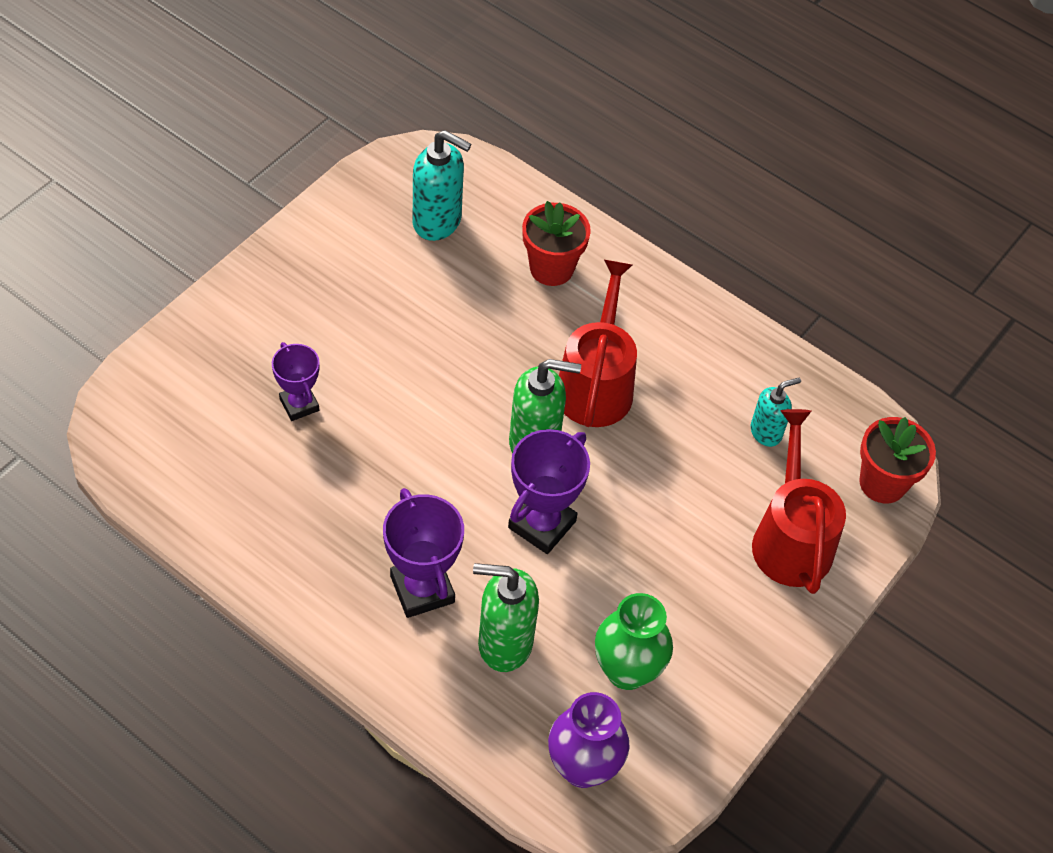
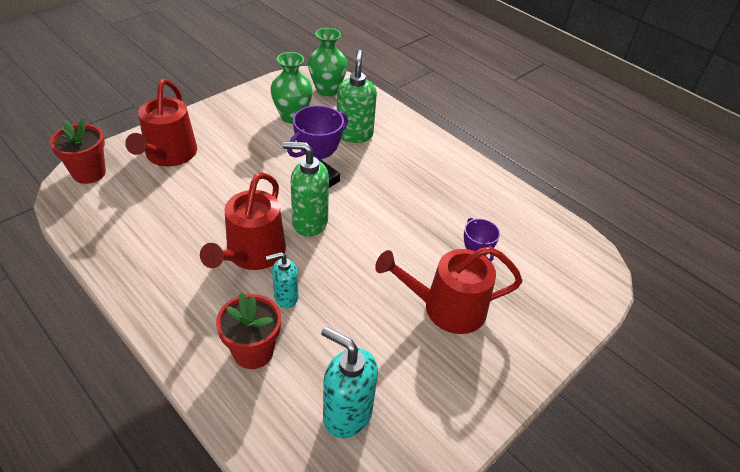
camera: 170 degrees left, 10 degrees down
(334, 344) = (447, 308): none -> red watering can
(422, 589) = (396, 161): purple trophy -> none
(504, 643) = (354, 134): green soap dispenser -> green soap dispenser turned 105 degrees counterclockwise
(583, 767) = (327, 90): purple vase -> green vase
(766, 432) = (146, 209): turquoise soap dispenser -> turquoise soap dispenser (285, 297)

